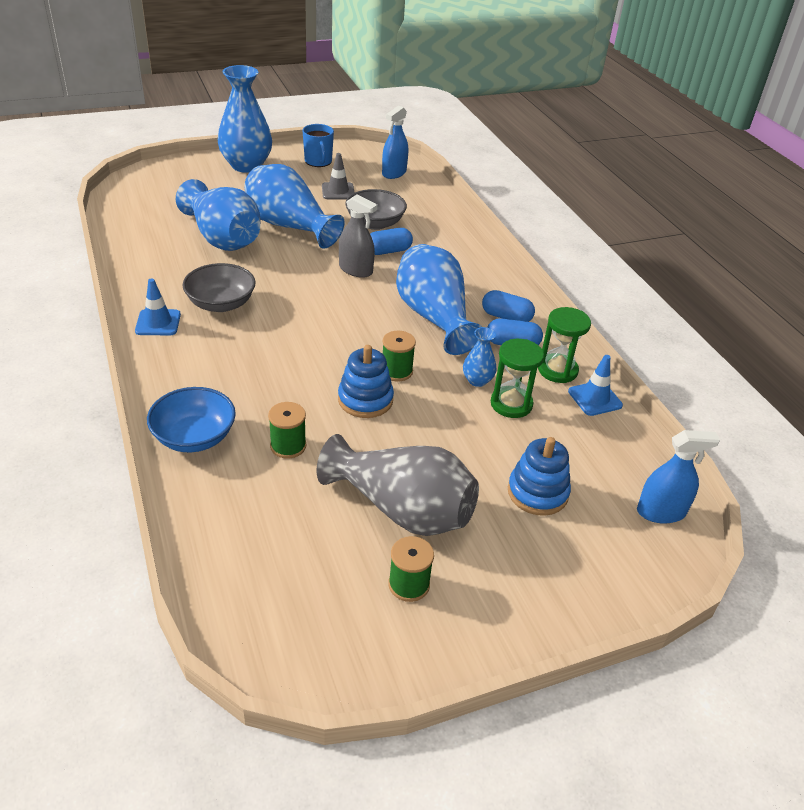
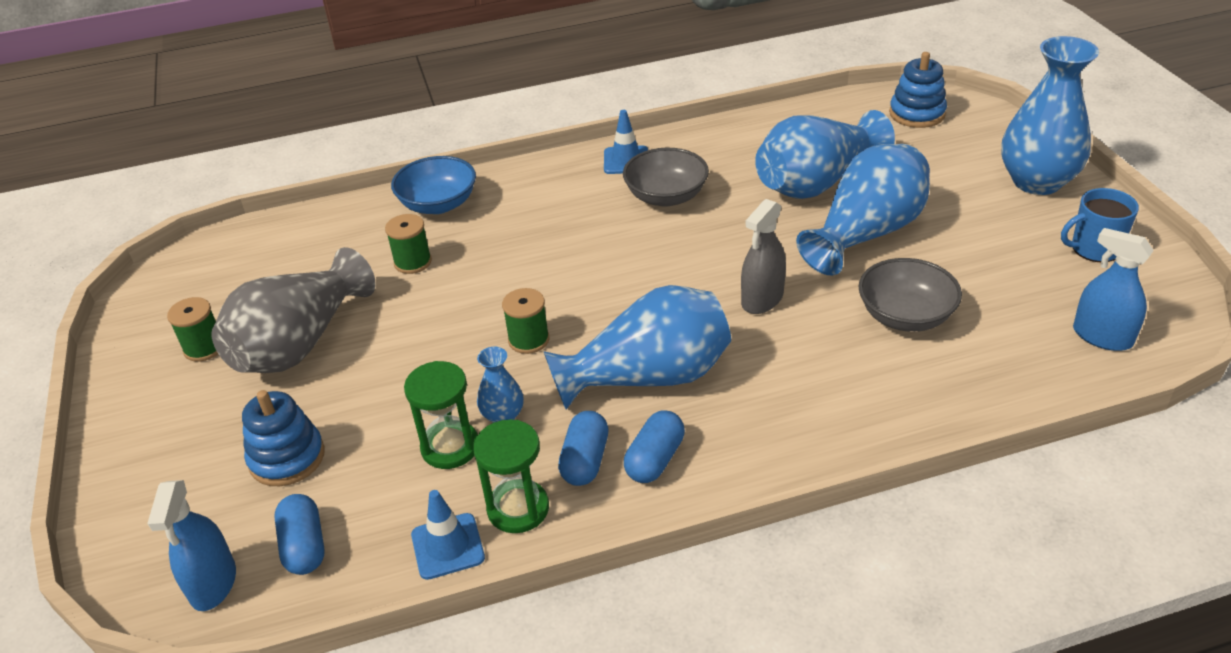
camera: 100 degrees right, 0 degrees up
(338, 191) = (996, 274): grey traffic cone -> none
(365, 400) = (478, 314): blue stacking toy -> blue stacking toy (917, 114)
(388, 251) = (823, 331): blue capsule -> blue capsule (304, 546)

